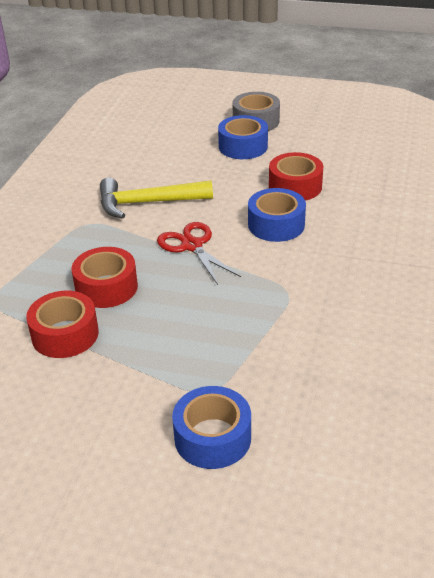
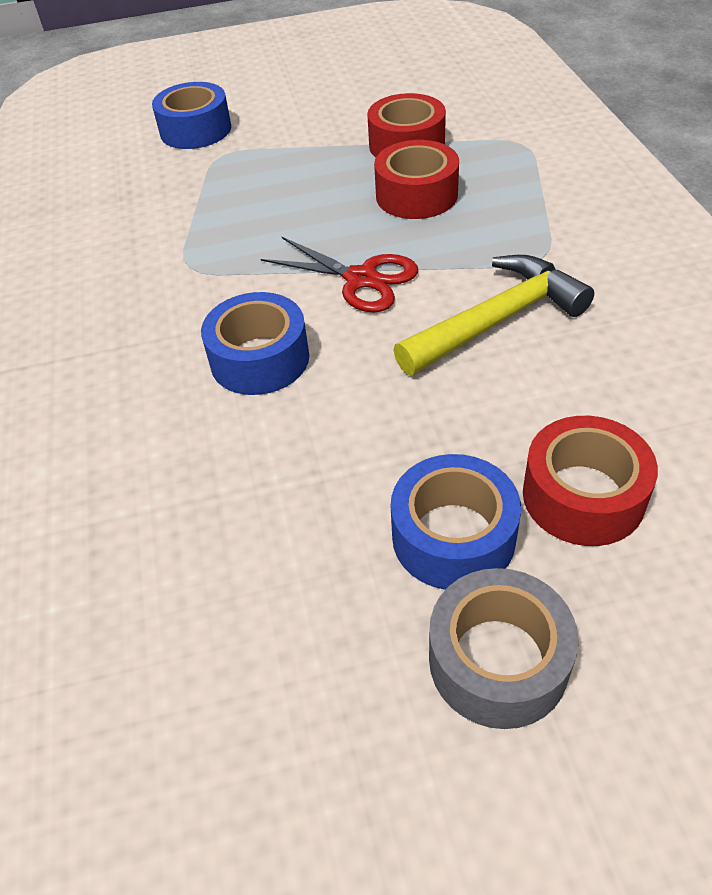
camera: 155 degrees right, 10 degrees up
(295, 186) = (271, 457): red tape -> red tape (583, 495)

